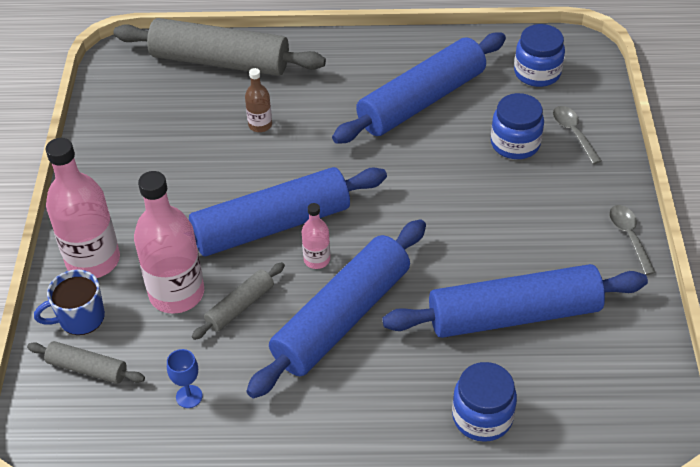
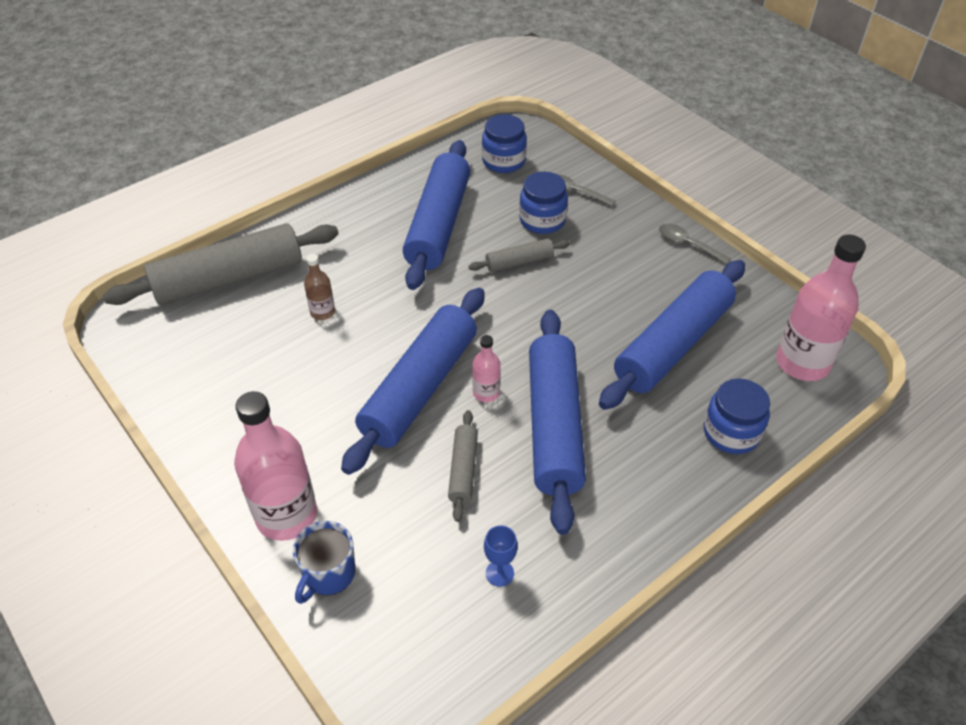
camera: 40 degrees left, 0 degrees up
(87, 368) = (383, 614): grey rolling pin -> grey rolling pin (519, 262)
(176, 293) = (396, 494): pink bottle -> pink bottle (802, 363)

